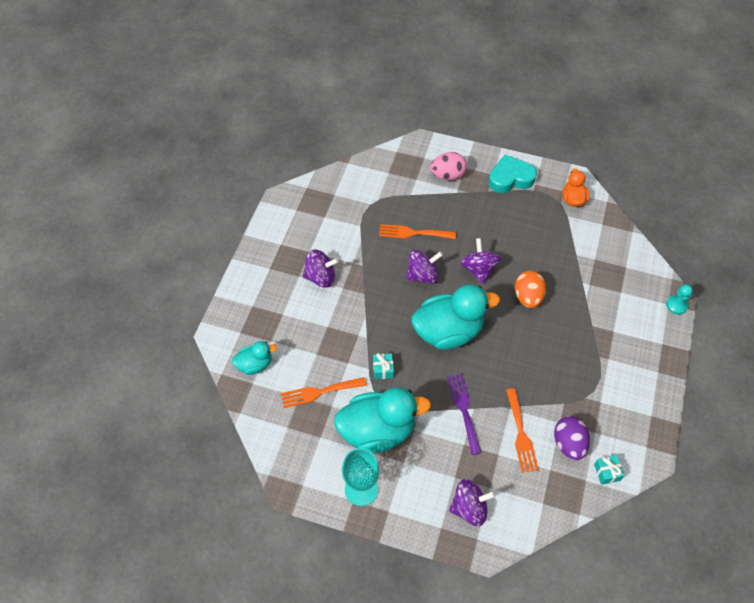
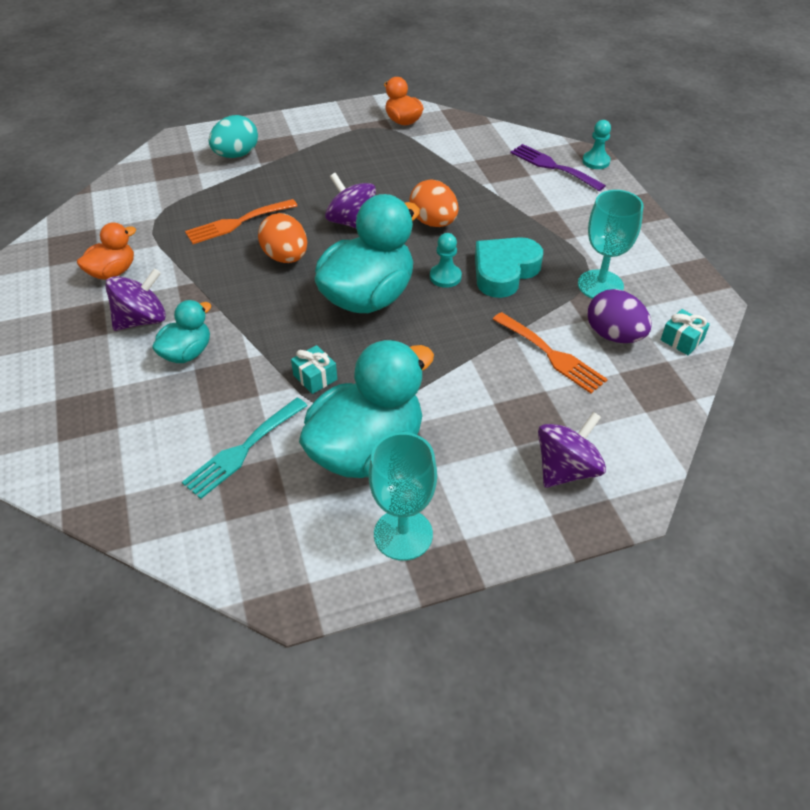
camera: 35 degrees left, 10 degrees down
(255, 364) = (112, 468): turquoise duck -> turquoise duck (187, 353)
(319, 392) = (242, 450): orange fork -> turquoise fork
(325, 233) = (113, 272): none -> orange duck
(423, 275) = (286, 257): purple spinning top -> orange egg
(447, 175) = (236, 155): pink egg -> turquoise egg
(464, 409) = (459, 366): purple fork -> purple fork (553, 166)
(503, 343) = (445, 277): none -> turquoise pawn
(510, 178) = (315, 130): turquoise heart -> turquoise heart (504, 272)
(592, 404) = (600, 285): none -> turquoise goblet

